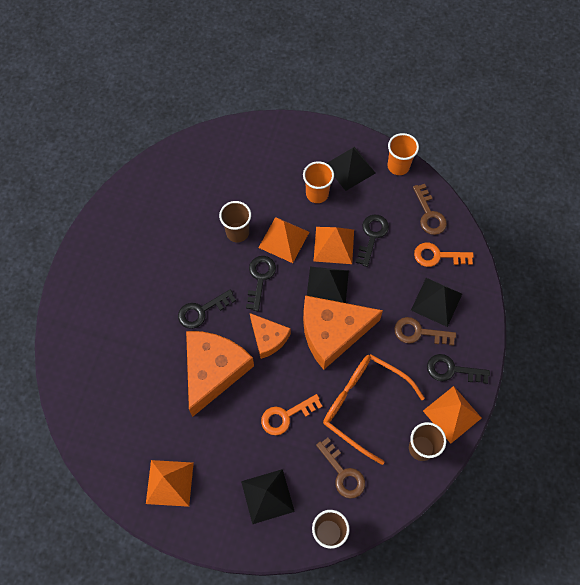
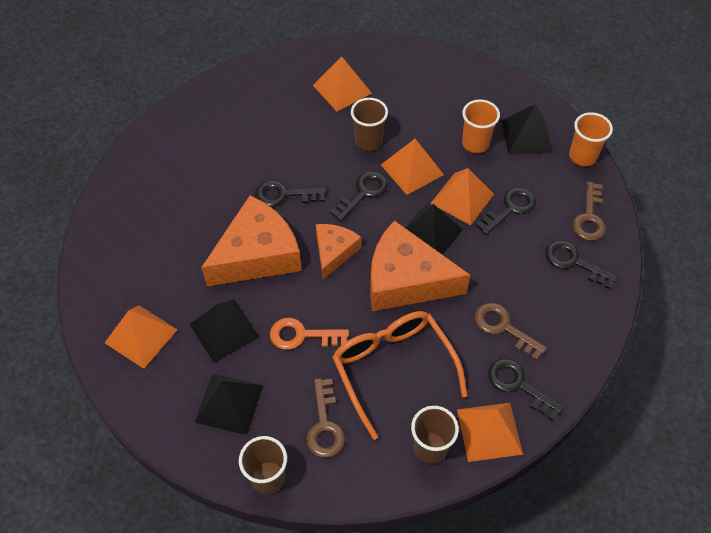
camera: 30 degrees right, 10 degrees down
(189, 196) = (342, 89): none -> orange pyramid
(268, 338) = (334, 252): orange cheese -> orange cheese turned 150 degrees counterclockwise
(436, 302) = (543, 307): black pyramid -> black pyramid (224, 330)
(438, 256) = (574, 262): orange key -> black key

